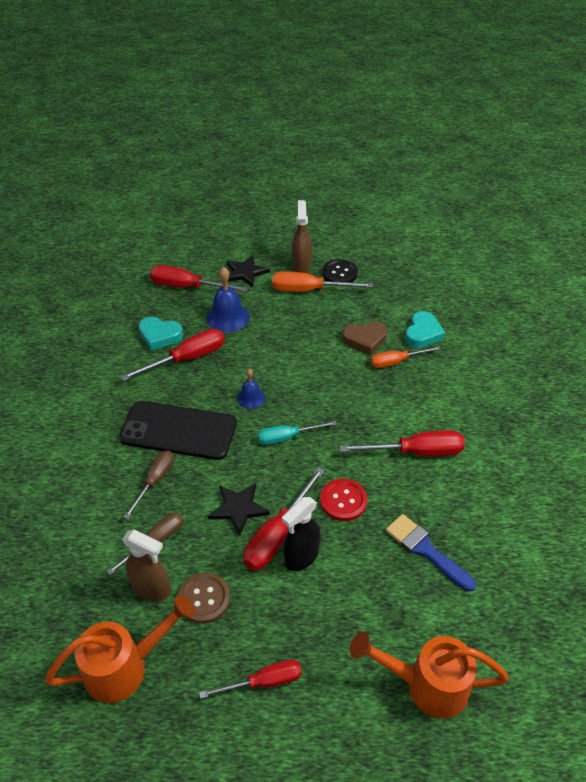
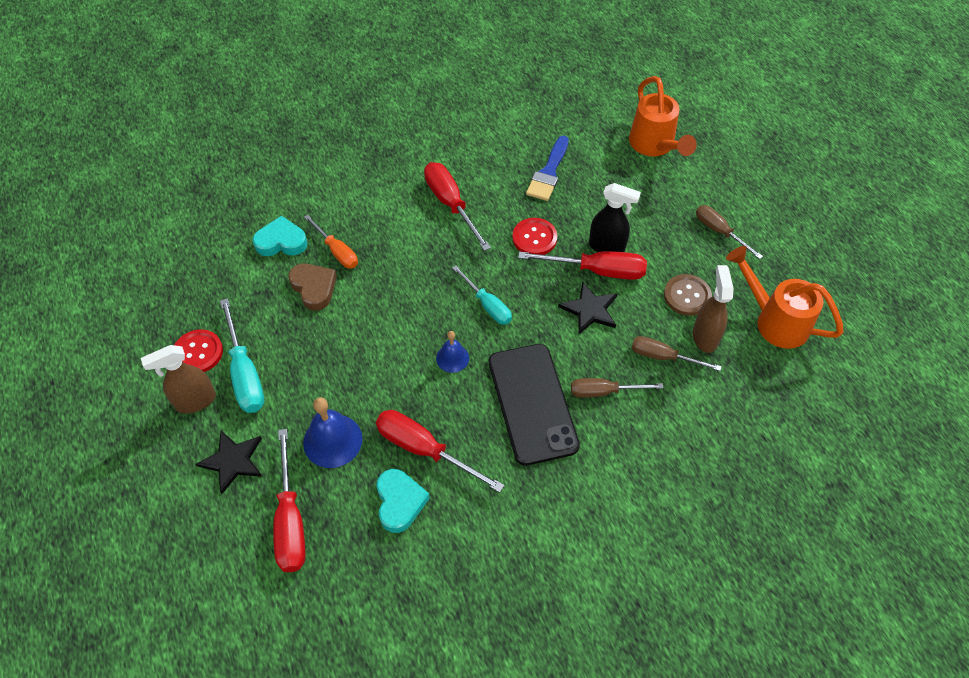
camera: 115 degrees left, 10 degrees up
(264, 682) = (719, 231): red screwdriver -> brown screwdriver
(308, 290) = (245, 373): orange screwdriver -> turquoise screwdriver
(339, 273) = (198, 352): black button -> red button

